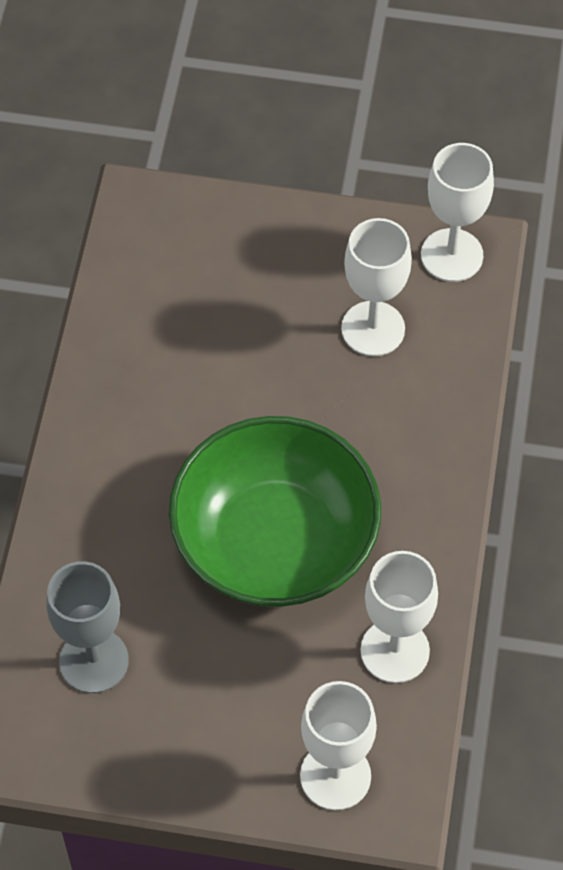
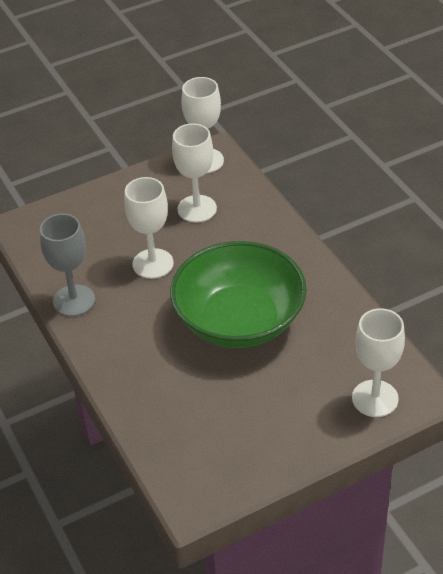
camera: 35 degrees left, 15 degrees down
(94, 661) = (198, 430): grey goblet -> grey goblet (74, 300)
(395, 651) = (346, 328): white goblet -> white goblet (153, 264)

